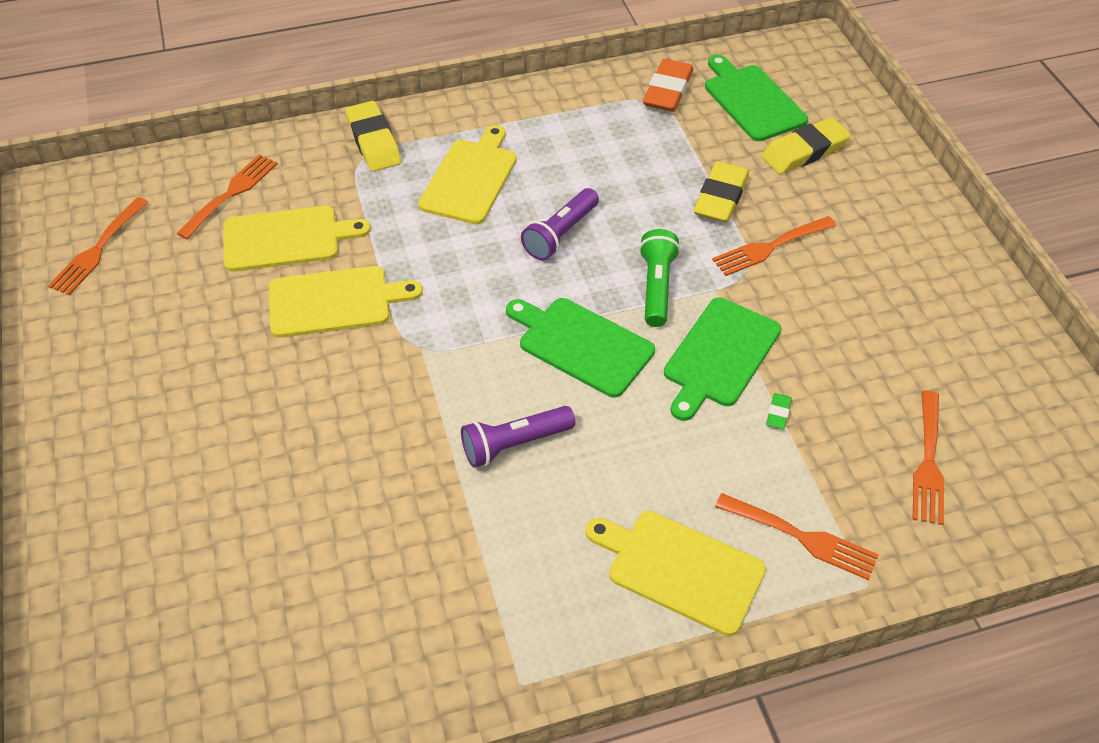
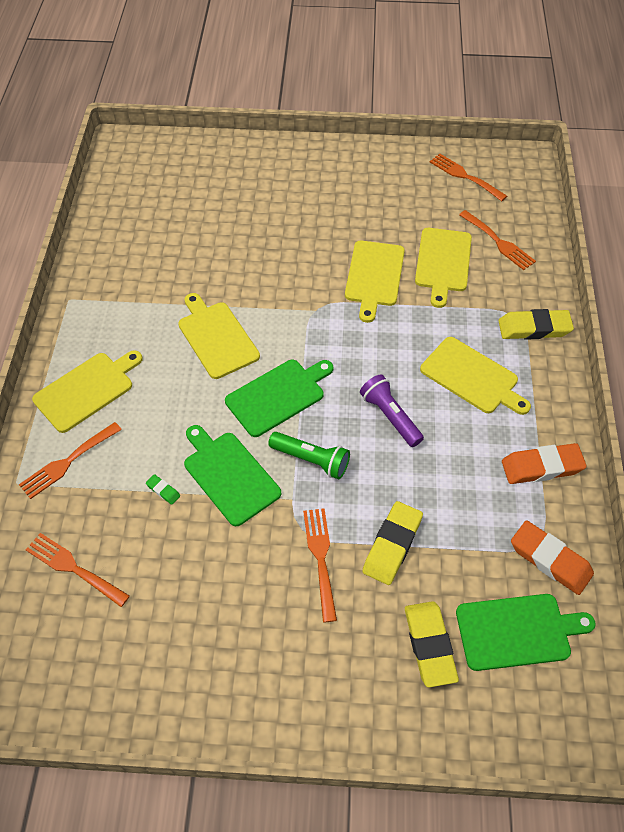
camera: 110 degrees right, 5 degrees up
(515, 444) = (216, 337): purple flashlight -> yellow cutting board
(565, 110) = (541, 467): none -> orange eraser
(720, 197) = (392, 545): yellow eraser -> yellow eraser turned 75 degrees clockwise

